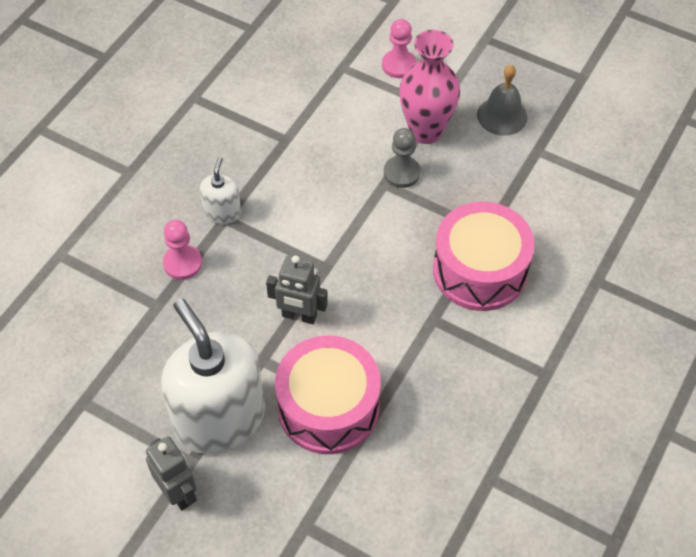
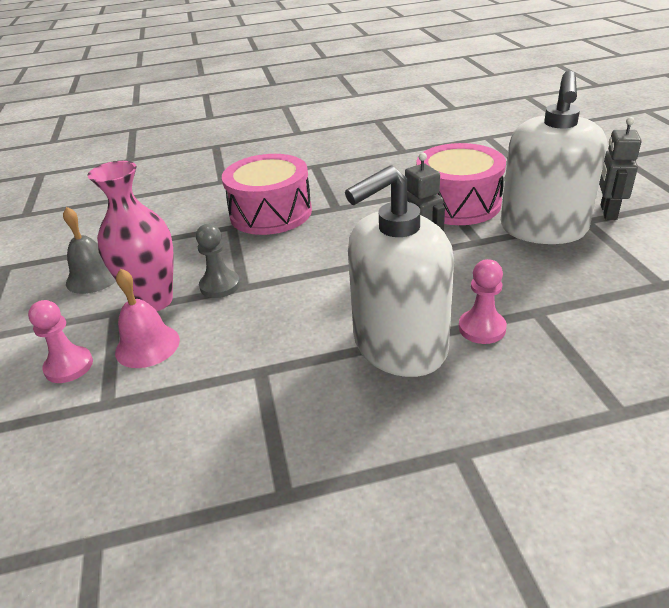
camera: 130 degrees left, 20 degrees down
(222, 212) = (399, 346): white soap dispenser -> white soap dispenser, size x2.24
(375, 105) = (147, 345): none -> pink bell

